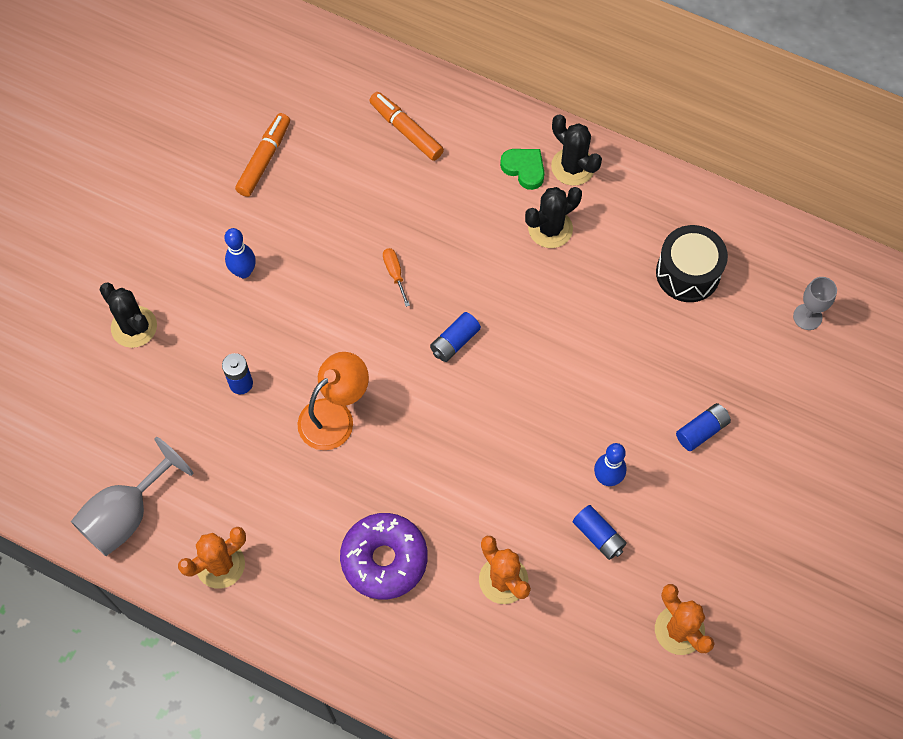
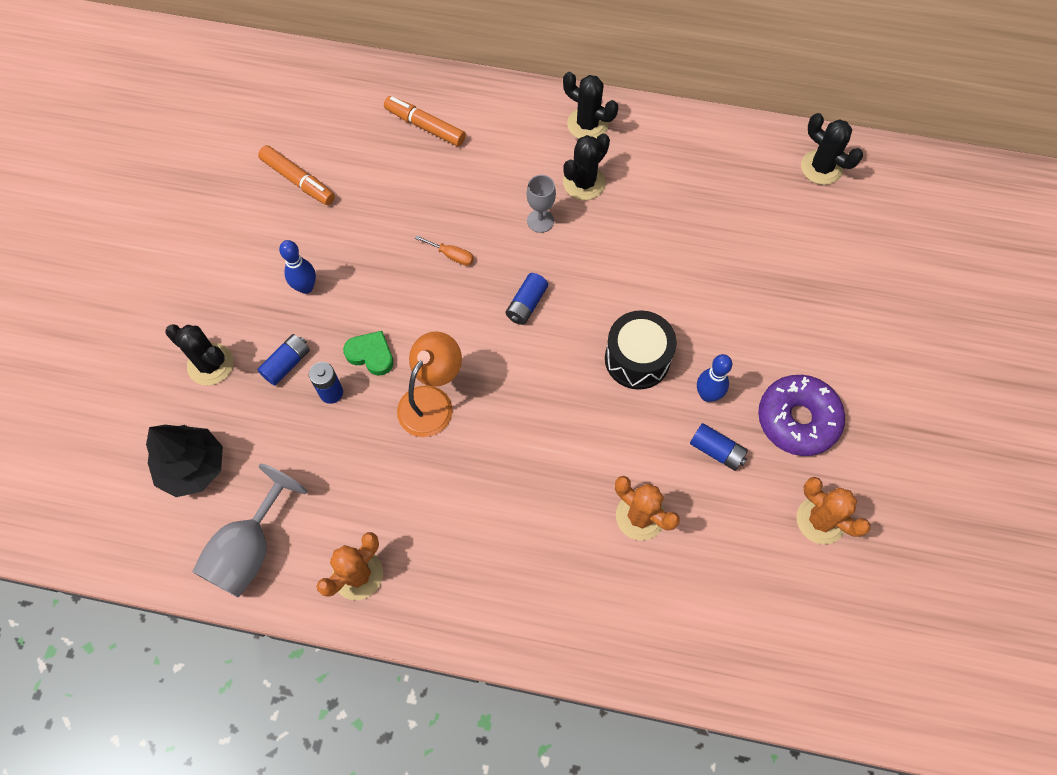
camera: 15 degrees left, 0 degrees up
(94, 423) = (193, 467): none -> black tree
(264, 159) = (298, 180): orange marker -> orange marker turned 120 degrees clockwise
(384, 559) = (519, 527): purple donut -> purple donut (797, 420)
(395, 273) = (451, 255): orange screwdriver -> orange screwdriver turned 150 degrees clockwise
(524, 169) = (544, 136): green heart -> green heart (371, 354)
(688, 273) = (720, 193): black drum -> black drum (637, 359)
(701, 431) = (779, 330): blue battery -> blue battery (287, 364)
(803, 271) = (821, 167): none -> black cactus
(807, 317) = (839, 206): grey goblet -> grey goblet (540, 221)

